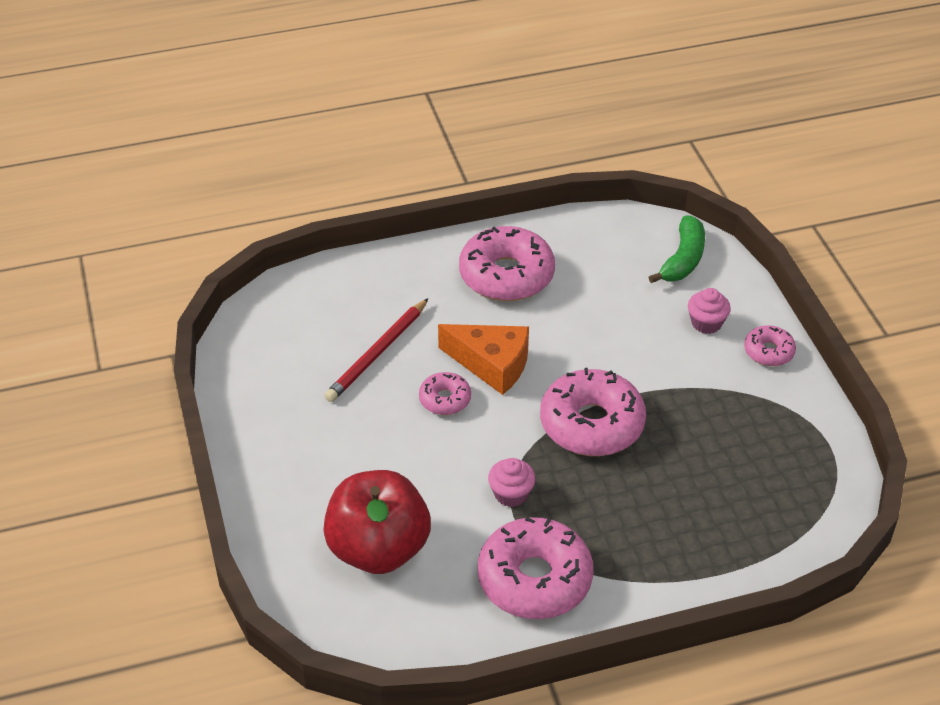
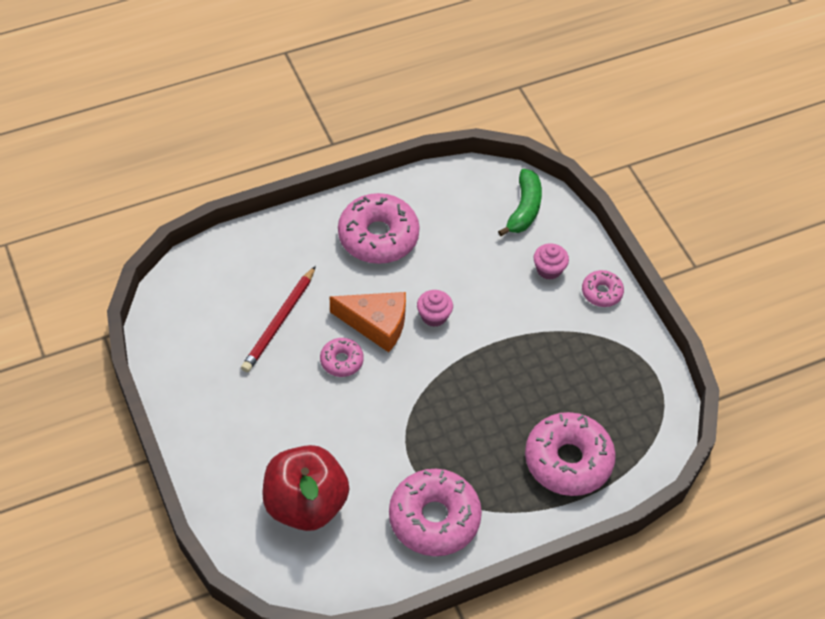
camera: 10 degrees left, 10 degrees up
(511, 494) = (406, 444): pink cupcake -> pink cupcake (434, 316)
(591, 424) = (464, 373): pink donut -> pink donut (568, 460)

